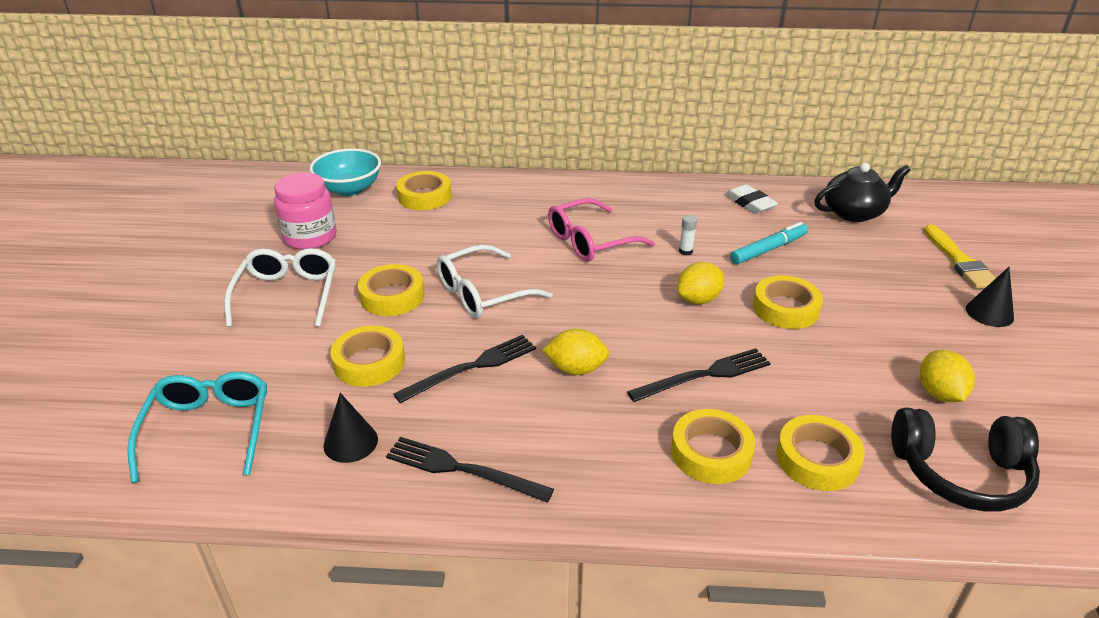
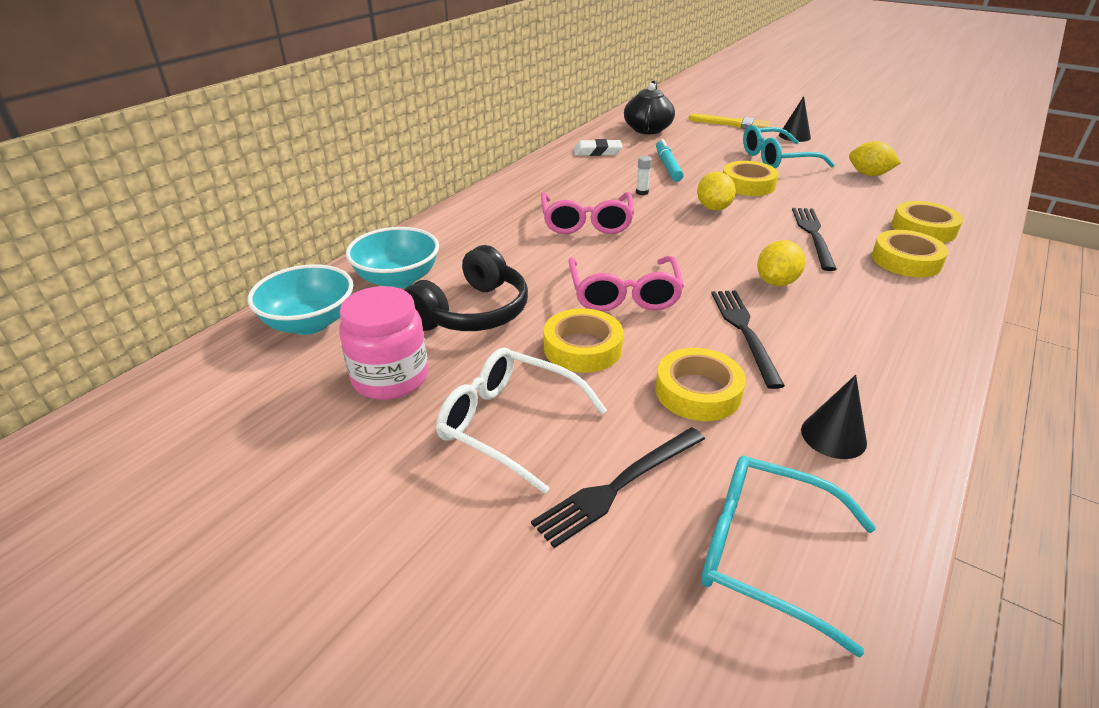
camera: 60 degrees left, 0 degrees up
(424, 196) = (397, 279): yellow tape -> turquoise bowl
(462, 470) = (897, 376): black fork -> black fork (618, 486)
(483, 293) = (624, 294): white glasses -> pink glasses
(888, 313) = (776, 159): none -> turquoise glasses
(960, 473) = (947, 195): black headphones -> black headphones (472, 312)

